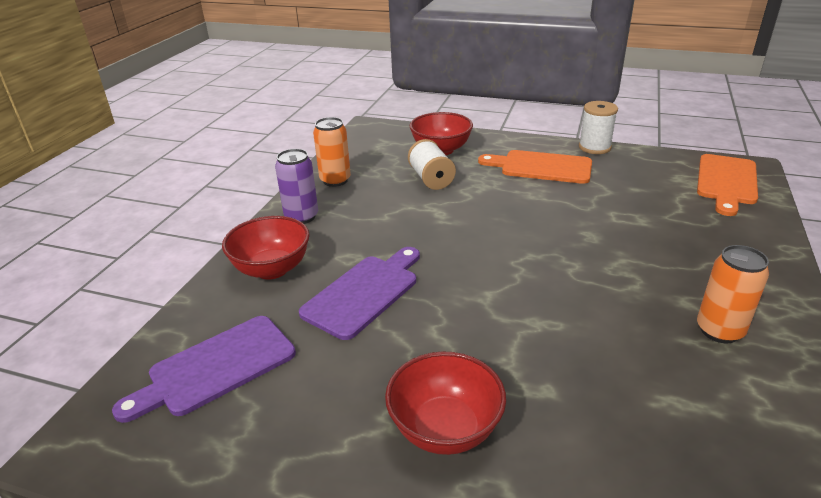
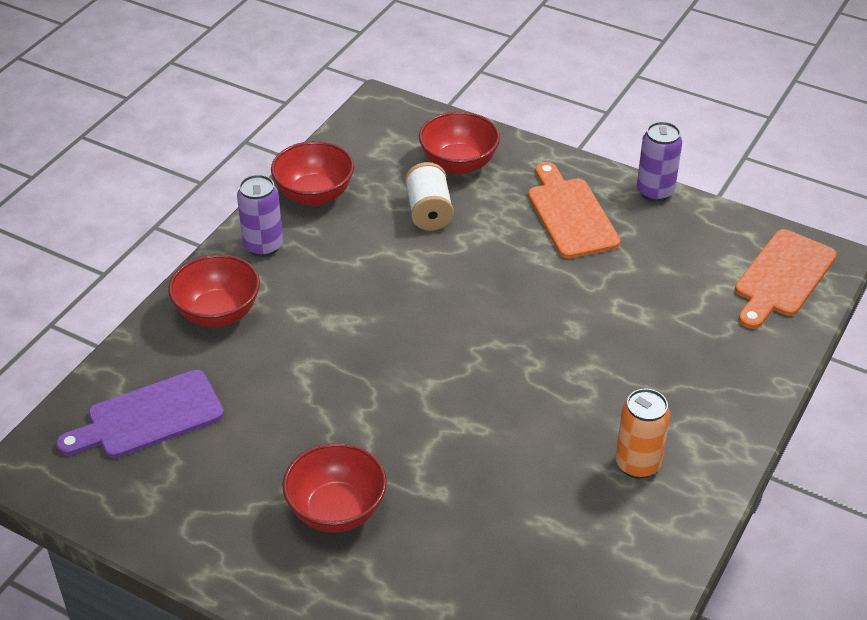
camera: 10 degrees right, 10 degrees up
(335, 180) = (314, 195): orange can -> red bowl
(364, 293) = (305, 360): purple cutting board -> none
(541, 167) = (570, 215): orange cutting board -> orange cutting board turned 45 degrees clockwise
(594, 147) = (655, 192): white spool -> purple can

